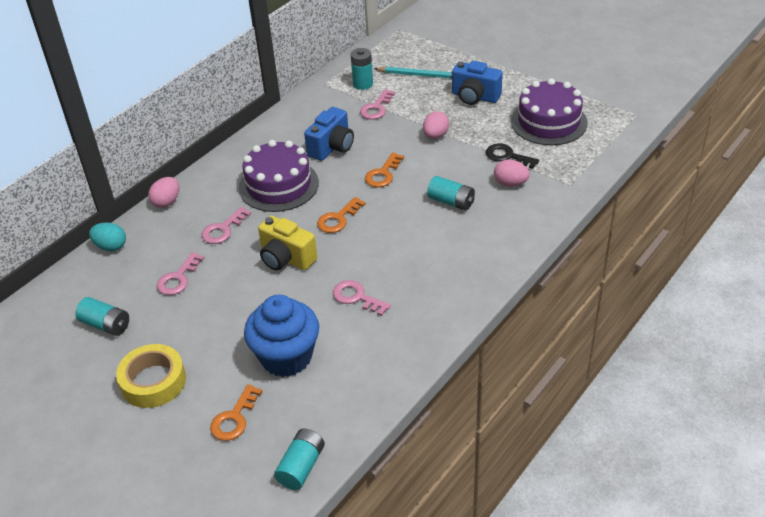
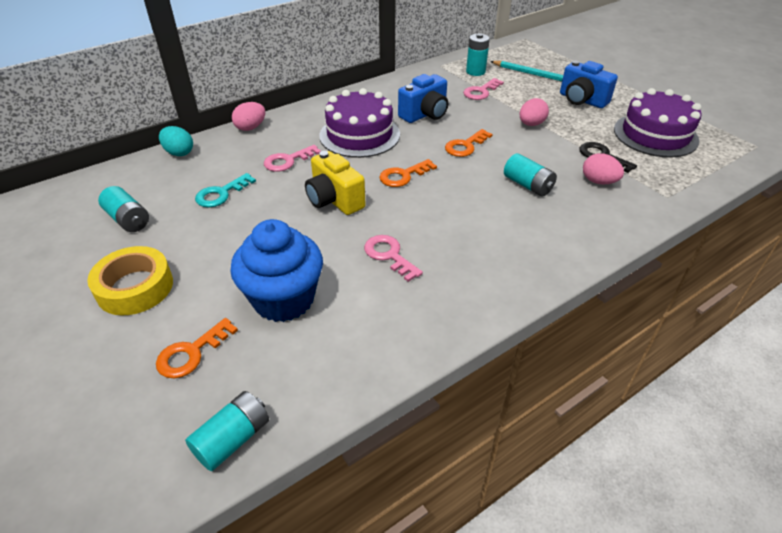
camera: 15 degrees right, 0 degrees up
(178, 278) = (221, 194): pink key -> turquoise key

